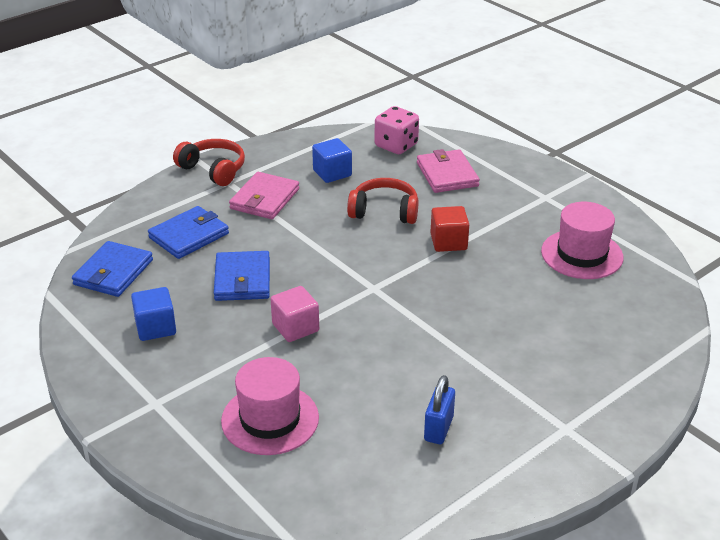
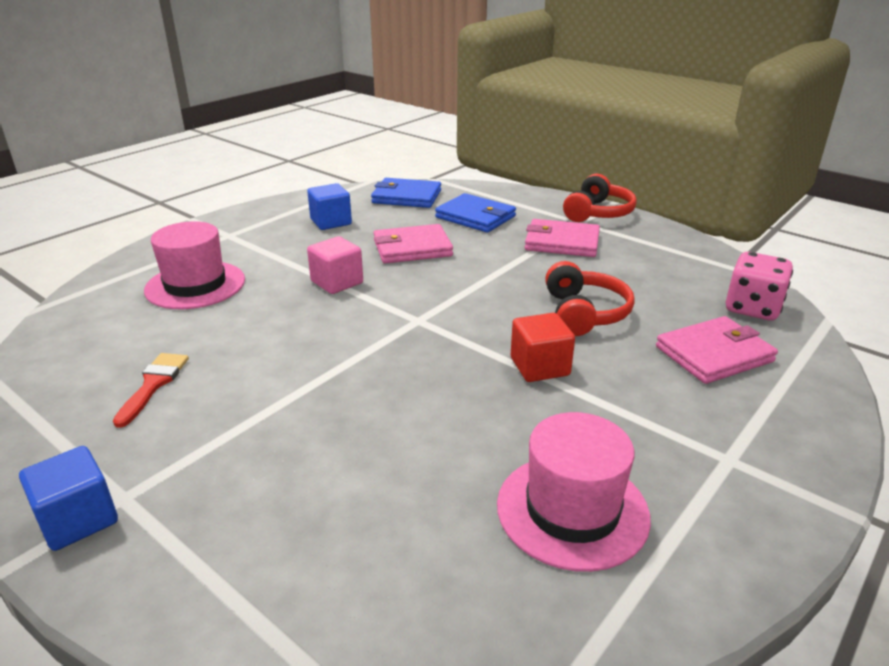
camera: 80 degrees right, 5 degrees down
(242, 279) = (412, 248): blue wallet -> pink wallet
(332, 173) = (644, 272): blue cube -> blue cube (78, 519)
(438, 429) = (153, 384): blue padlock -> red brush

